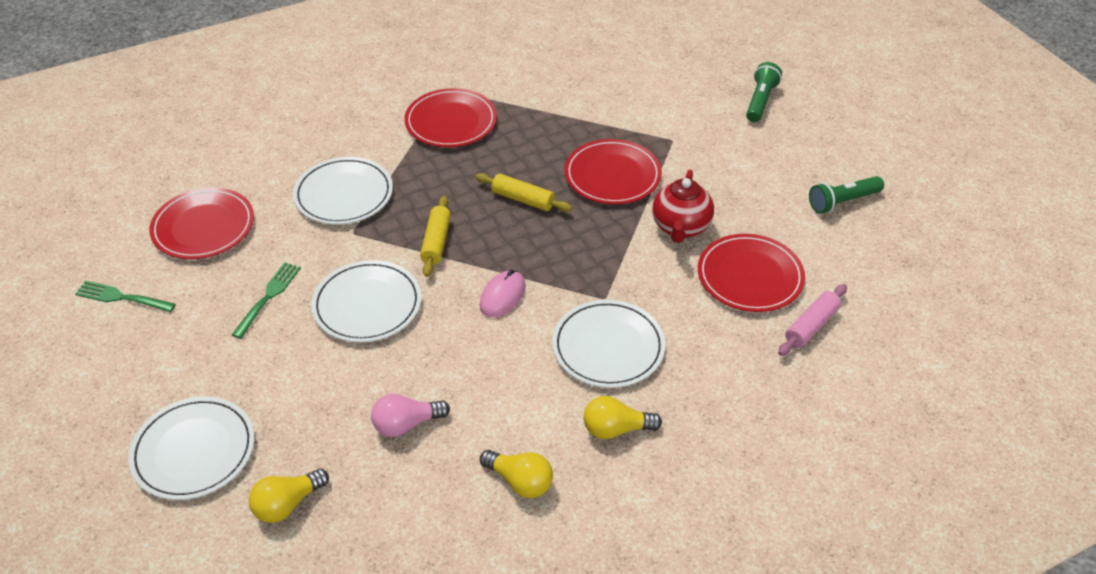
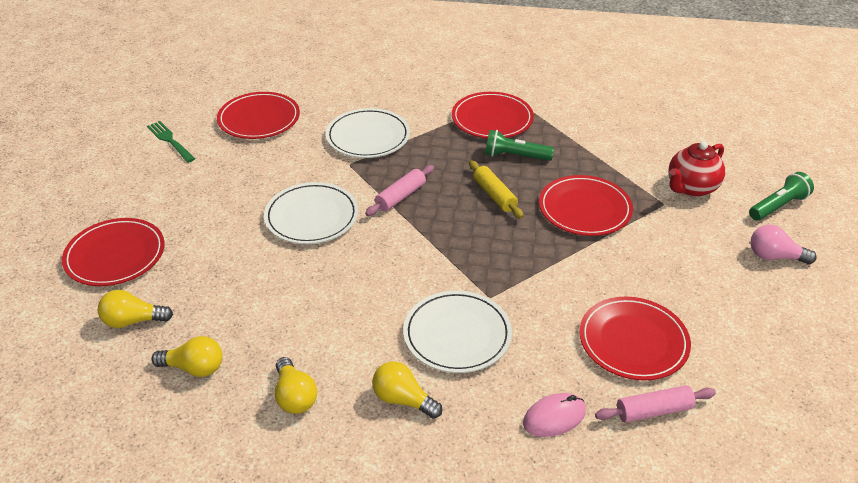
camera: 35 degrees right, 5 degrees down
(194, 451) = (115, 255): white plate -> red plate
(268, 297) = (254, 181): green fork -> none
(399, 511) = (194, 368): none -> yellow light bulb
(406, 424) = (257, 311): pink light bulb -> pink light bulb (774, 256)
(436, 242) = (400, 196): yellow rolling pin -> pink rolling pin
(502, 296) = (412, 257): pink mouse -> pink mouse (554, 417)
(680, 227) = (606, 274): red teapot -> red teapot (691, 188)
(842, 202) = (785, 322): green flashlight -> green flashlight (515, 156)

